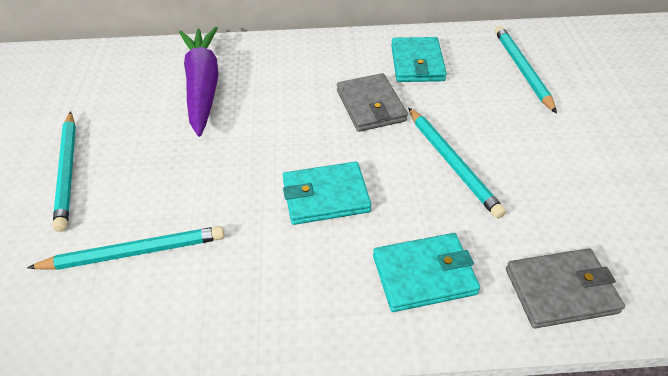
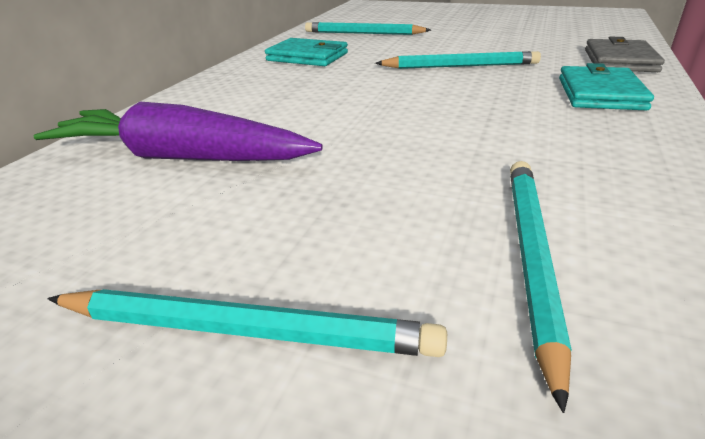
camera: 65 degrees left, 15 degrees down
(326, 196) = (475, 115): turquoise wallet -> none
(370, 105) = (348, 80): grey wallet -> none

